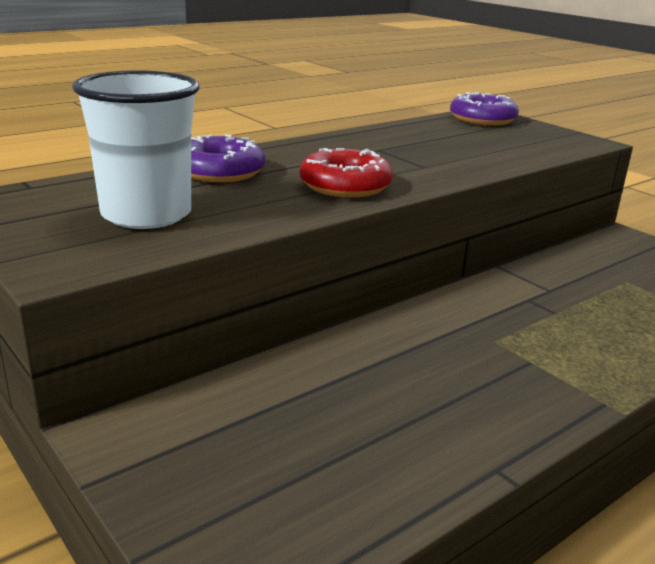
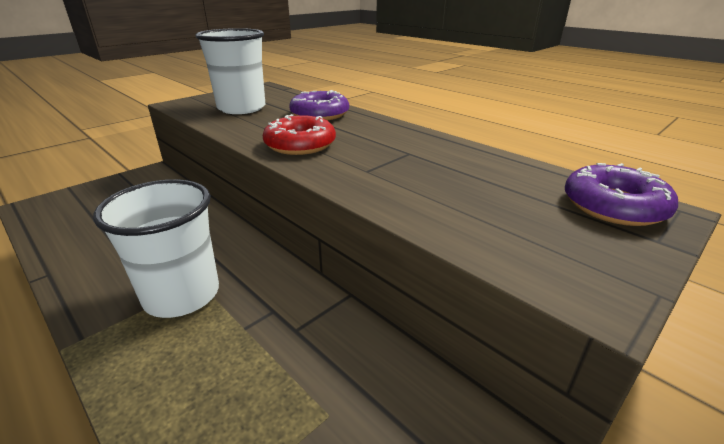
camera: 85 degrees right, 5 degrees up
(518, 348) = (182, 295): none -> white cup

